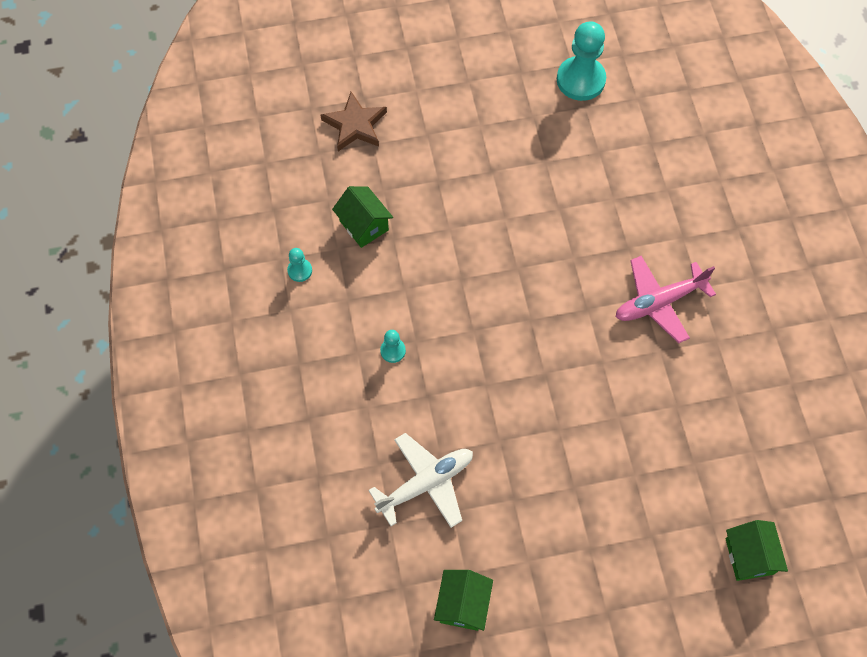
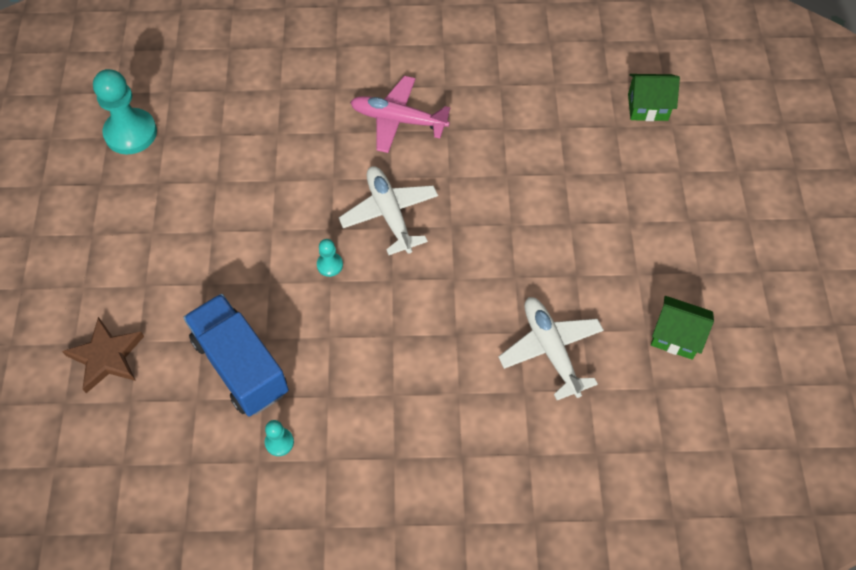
camera: 80 degrees left, 5 degrees down
(364, 225) = (241, 366): green house -> blue truck
(393, 351) = (399, 359): turquoise pawn -> turquoise pawn (330, 265)
(545, 314) = (389, 213): none -> white plane
(659, 302) = (398, 120): pink plane -> pink plane turned 120 degrees clockwise

